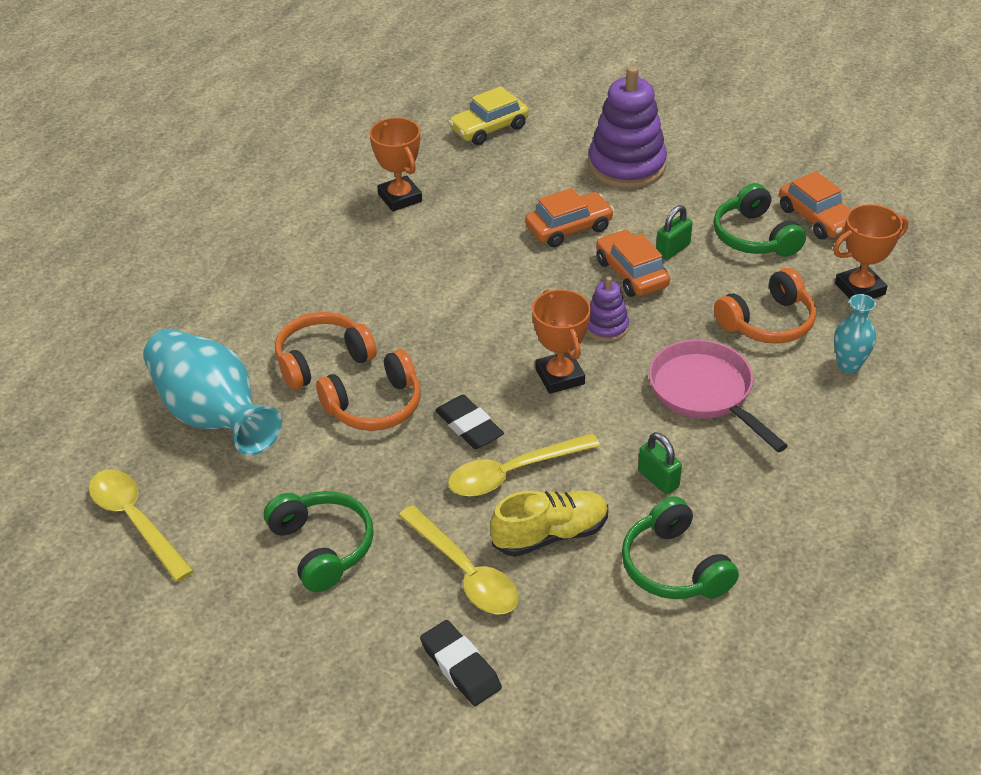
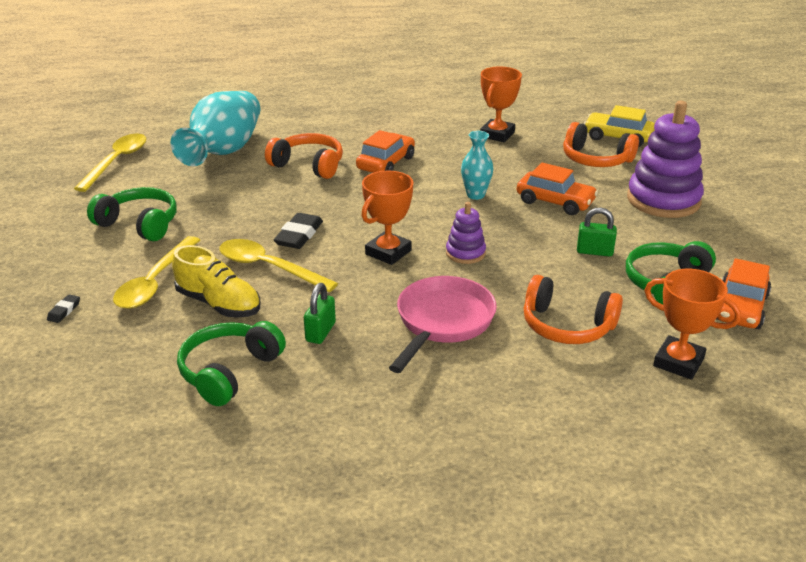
camera: 55 degrees right, 10 degrees down
(322, 547) = (139, 224): green headphones -> green headphones turned 90 degrees counterclockwise
(375, 406) = (284, 196): orange headphones -> orange headphones (595, 159)
(460, 667) = (64, 311): black eraser -> black eraser, size x0.51
(631, 273) = (540, 243): orange car -> orange car (386, 163)
(849, 365) = (566, 388): turquoise vase -> turquoise vase (475, 195)

